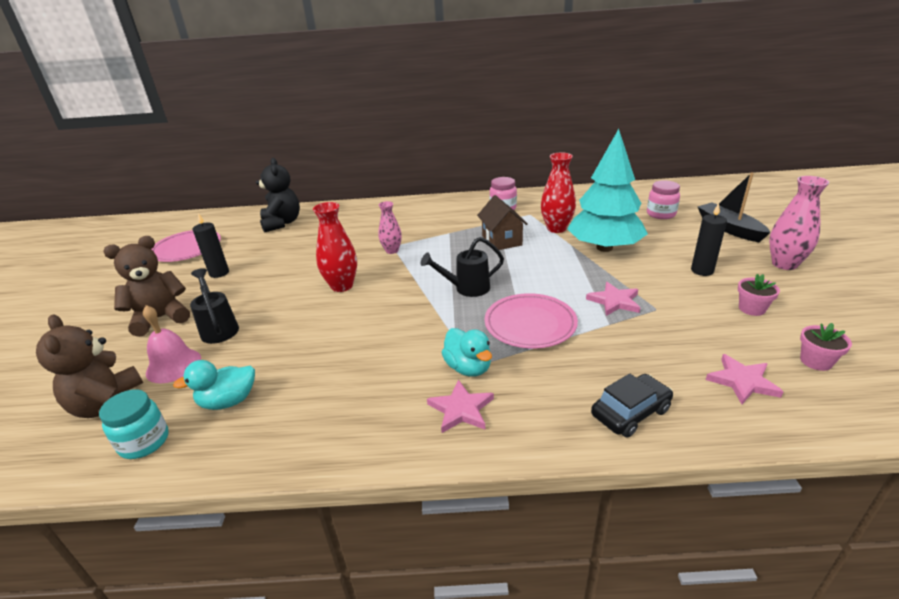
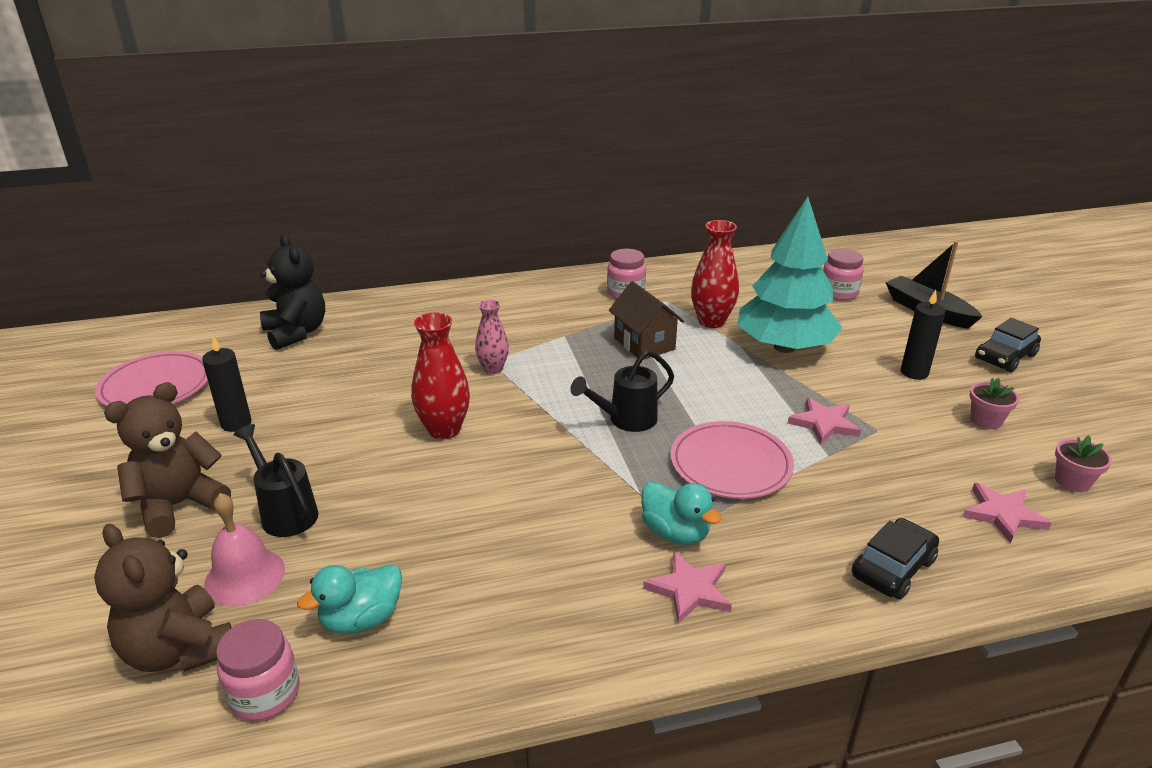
camera: 15 degrees left, 0 degrees up
(144, 442) = (265, 694): turquoise jar -> pink jar
(784, 264) = (1005, 357): pink vase -> black car

